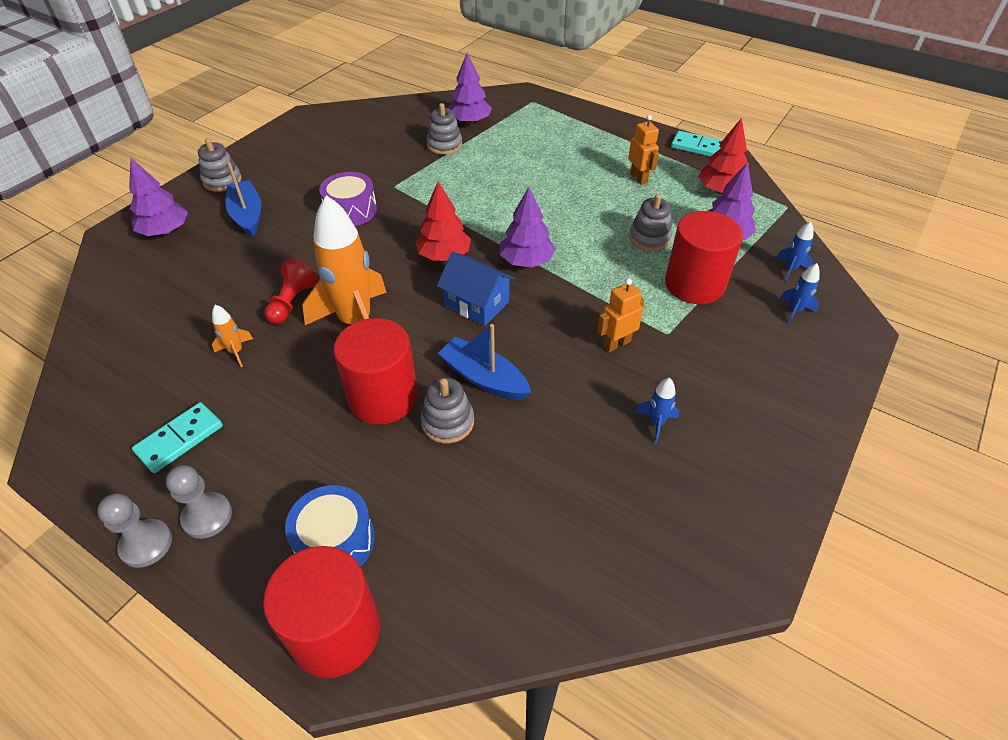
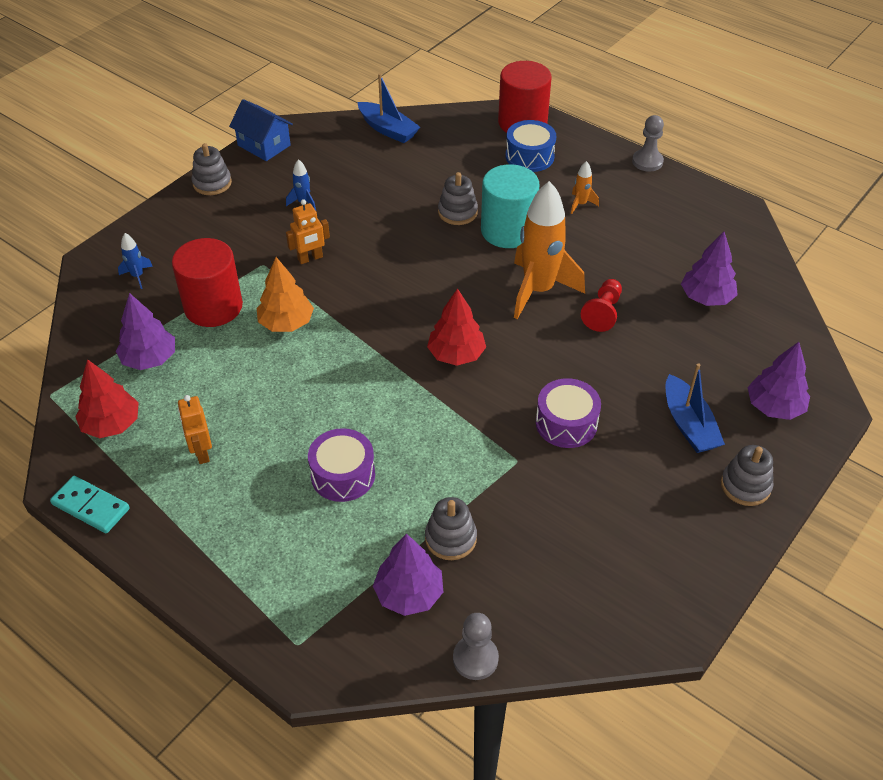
camera: 175 degrees left, 0 degrees up
(179, 439) = (654, 213): turquoise domino -> none
(207, 516) = (615, 172): grey pawn -> grey pawn (475, 658)
(236, 352) = (638, 271): orange rocket -> orange rocket (580, 204)
(383, 397) = (508, 231): red cylinder -> turquoise cylinder
(476, 304) = (427, 300): blue house -> blue house (264, 145)
(483, 378) = (427, 239): blue boat -> blue boat (388, 129)
(526, 261) = (371, 342): purple tree -> purple tree (706, 297)
(527, 171) = (343, 475): none -> purple drum
(614, 273) = (286, 323): none -> orange tree
(649, 238) = (231, 362): grey stacking toy -> grey stacking toy (212, 183)
(790, 269) = (109, 317): blue rocket -> none

